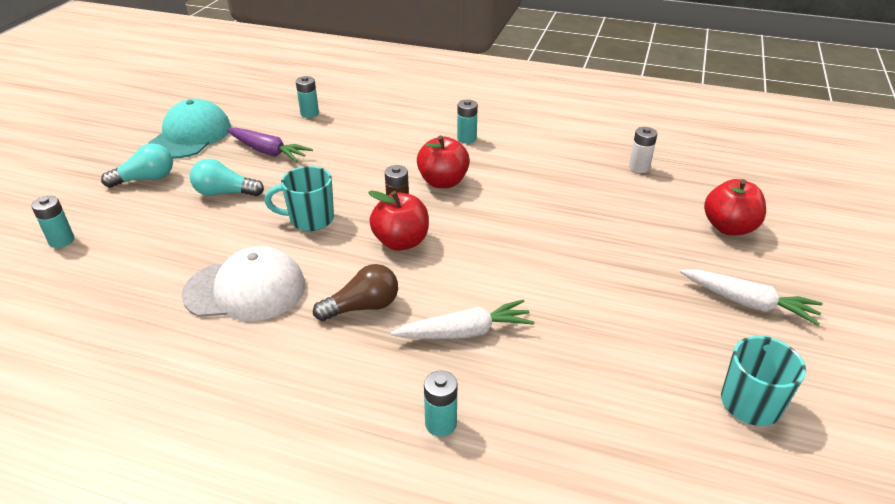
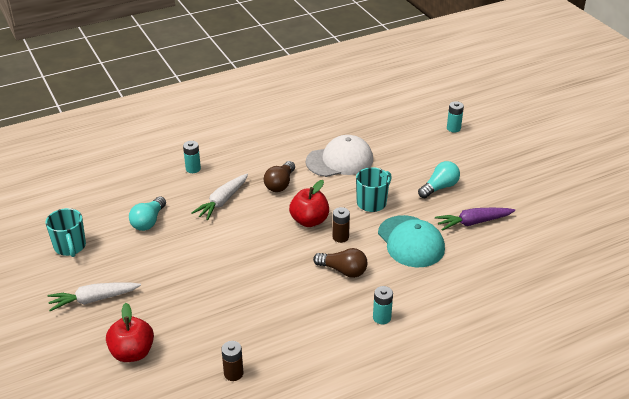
camera: 135 degrees right, 0 degrees up
(146, 179) = (491, 169): turquoise light bulb -> turquoise light bulb (148, 221)
(191, 135) = (535, 203): turquoise cap -> turquoise cap (411, 242)
(246, 289) = (340, 160): white cap -> white cap turned 150 degrees counterclockwise
(309, 113) = (513, 266): turquoise battery -> none
(443, 182) = (343, 271): red apple -> brown light bulb
(639, 167) = (233, 373): white battery -> brown battery

